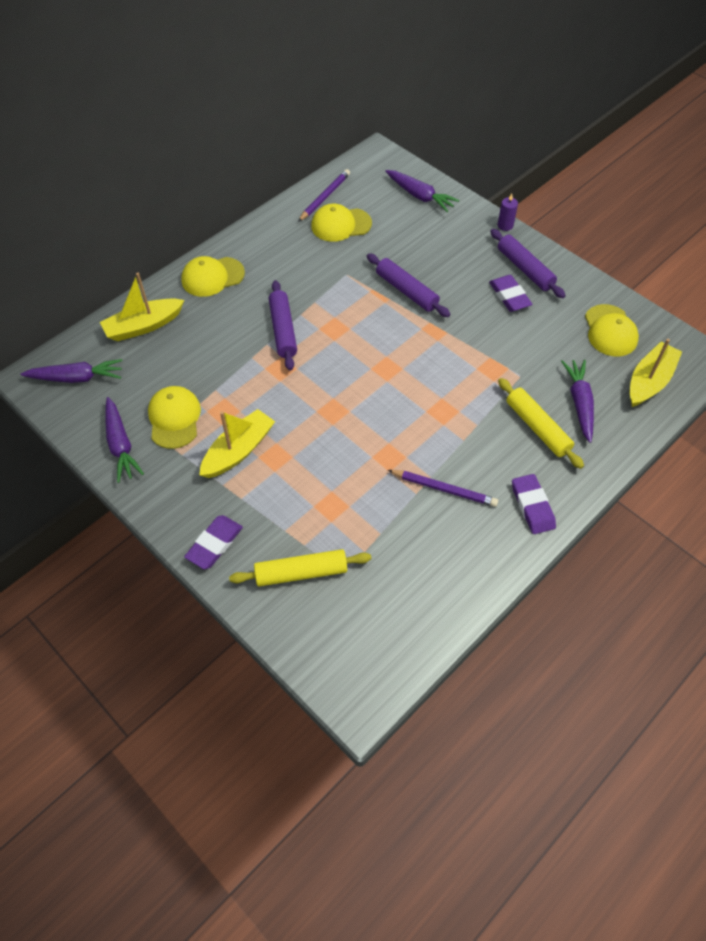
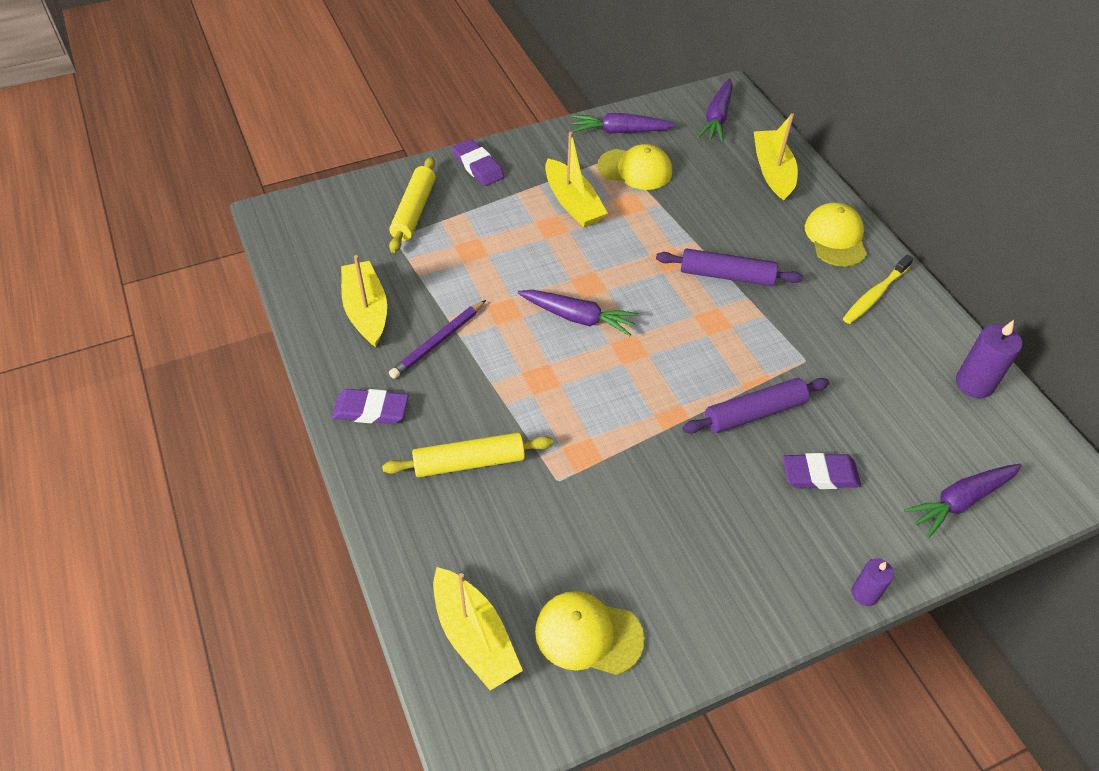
camera: 110 degrees right, 5 degrees down
(265, 249) = (875, 295): none -> yellow toothbrush
(325, 197) = (974, 383): purple pencil -> purple candle
(341, 225) = (908, 383): yellow cap -> none
(440, 555) = (366, 311): none -> yellow boat
(509, 296) = (705, 530): purple eraser -> purple eraser (820, 475)
(525, 269) = (755, 577): purple rolling pin -> none
(579, 403) = (482, 527): purple carrot -> purple carrot (578, 317)

